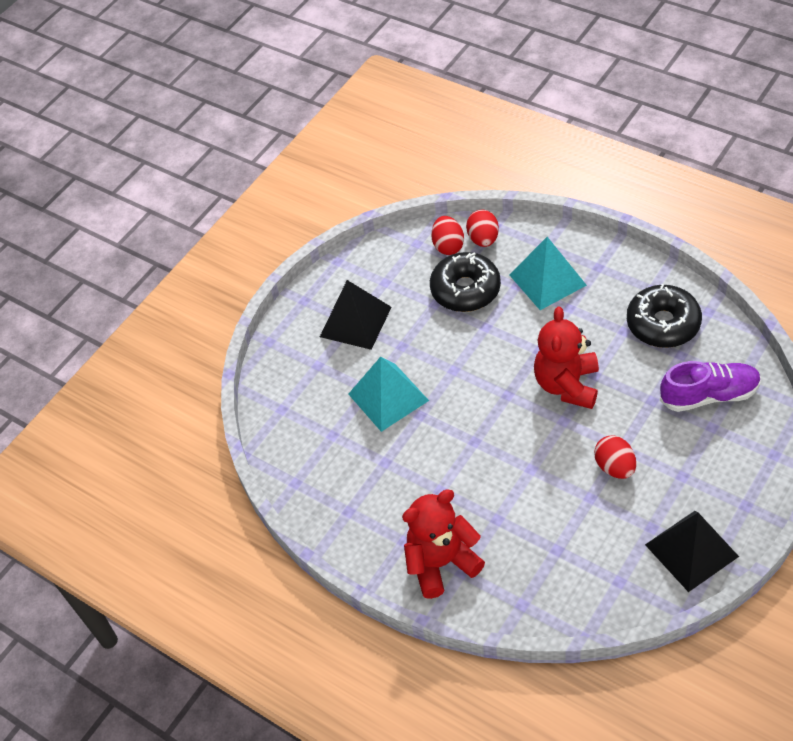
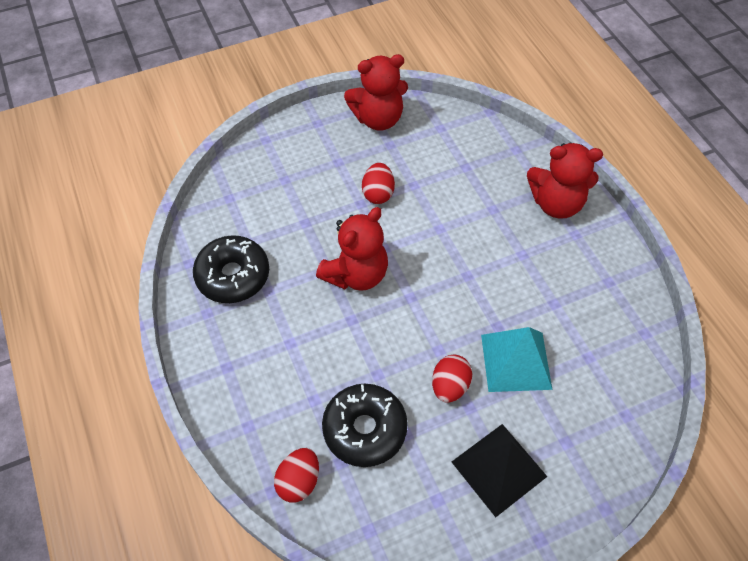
camera: 155 degrees left, 5 degrees up
(448, 246) = (340, 500): red egg -> red egg (449, 386)
(547, 279) = (282, 385): turquoise pyramid -> none
(691, 550) = (378, 119): black pyramid -> red teddy bear
(709, 395) = (262, 201): purple shoe -> none

